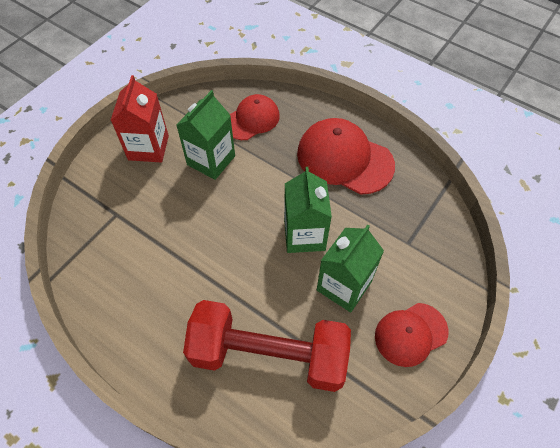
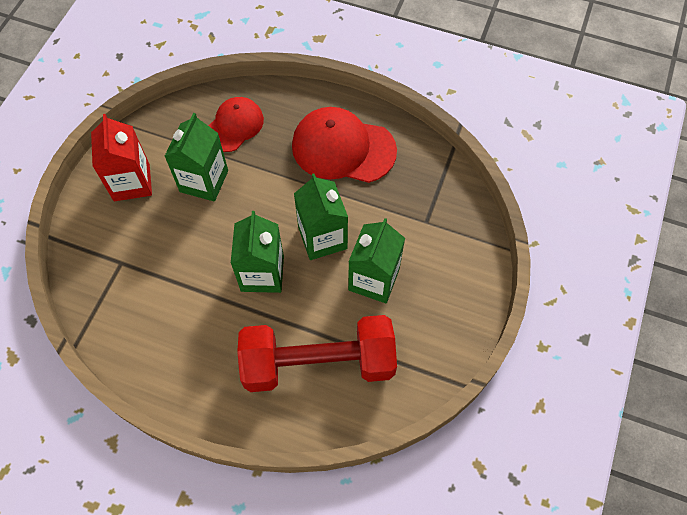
camera: 15 degrees left, 5 degrees up
(239, 254) = (262, 273): none -> green carton
(410, 334) = (447, 309): red cap -> none

